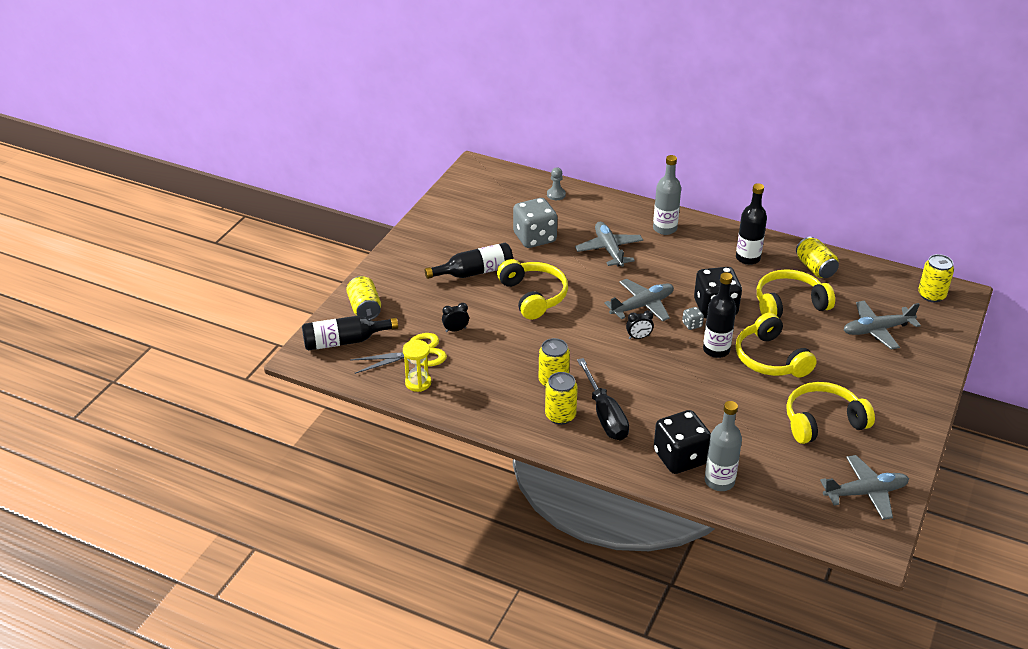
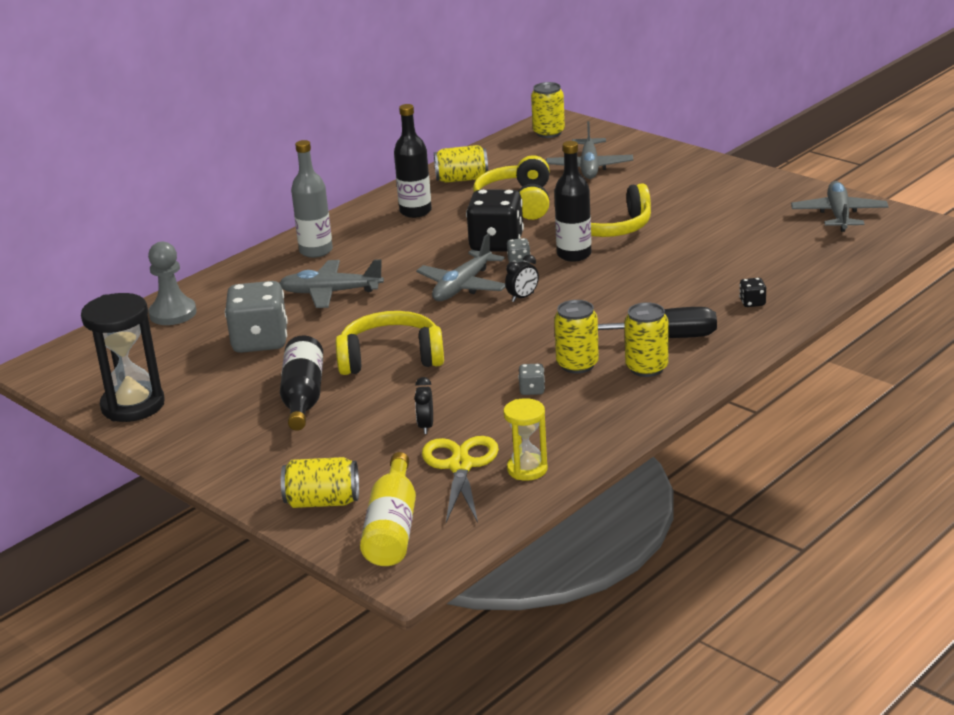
camera: 70 degrees left, 10 degrees down
(344, 341) = (392, 528): black bottle -> yellow bottle
(445, 212) = (133, 405): none -> black hourglass
(513, 366) = (532, 390): none -> grey dice
(556, 195) = (173, 313): grey pawn -> grey pawn, size x1.62
(638, 337) = (523, 297): black clock -> black clock turned 45 degrees clockwise
(642, 306) = (462, 286): grey plane -> grey plane turned 135 degrees counterclockwise
(680, 458) = (752, 302): black dice -> black dice, size x0.42
(719, 481) = (799, 286): grey bottle -> none
(823, 422) = (723, 217): yellow headphones -> none

